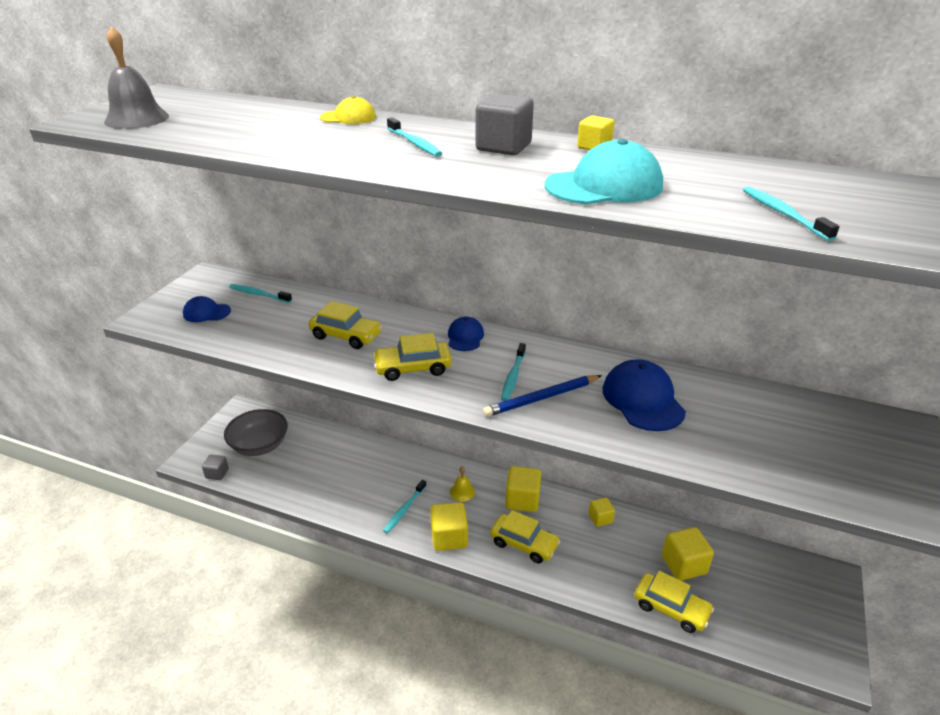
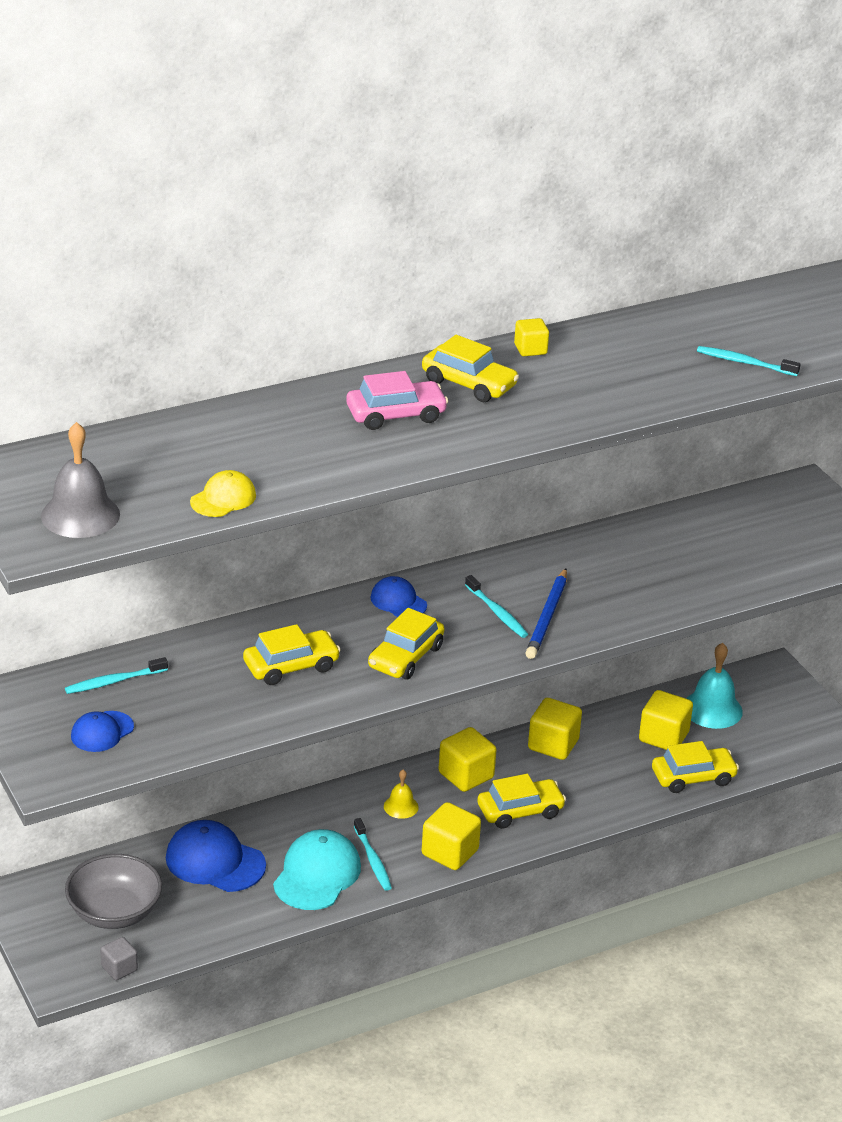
camera: 50 degrees left, 0 degrees up
(348, 117) = (268, 411): yellow cap -> yellow cap (223, 498)
(414, 143) = (396, 415): turquoise toothbrush -> pink car
(503, 147) = (469, 384): grey cube -> yellow car
(600, 518) = (553, 744): yellow cube -> yellow cube, size x1.68
(604, 186) = (609, 391): turquoise cap -> turquoise cap (317, 874)
(643, 399) = (619, 571): blue cap -> blue cap (215, 861)
(746, 571) = (712, 709): none -> turquoise bell

